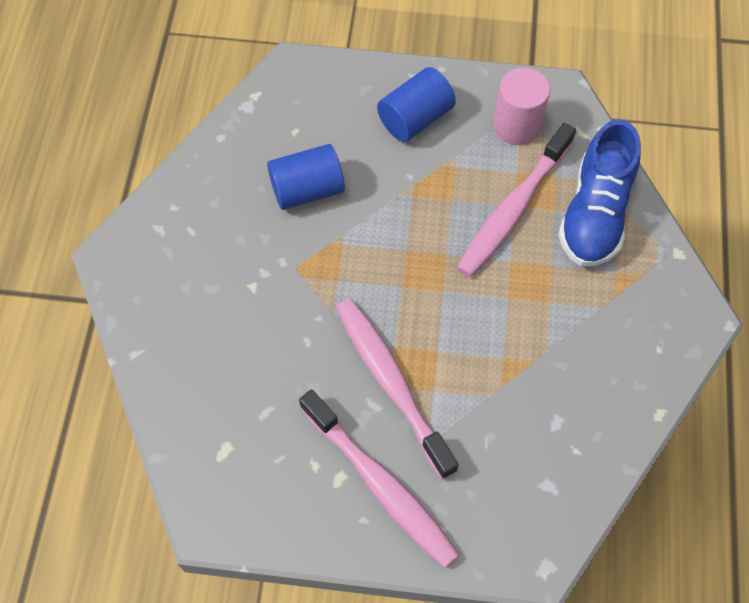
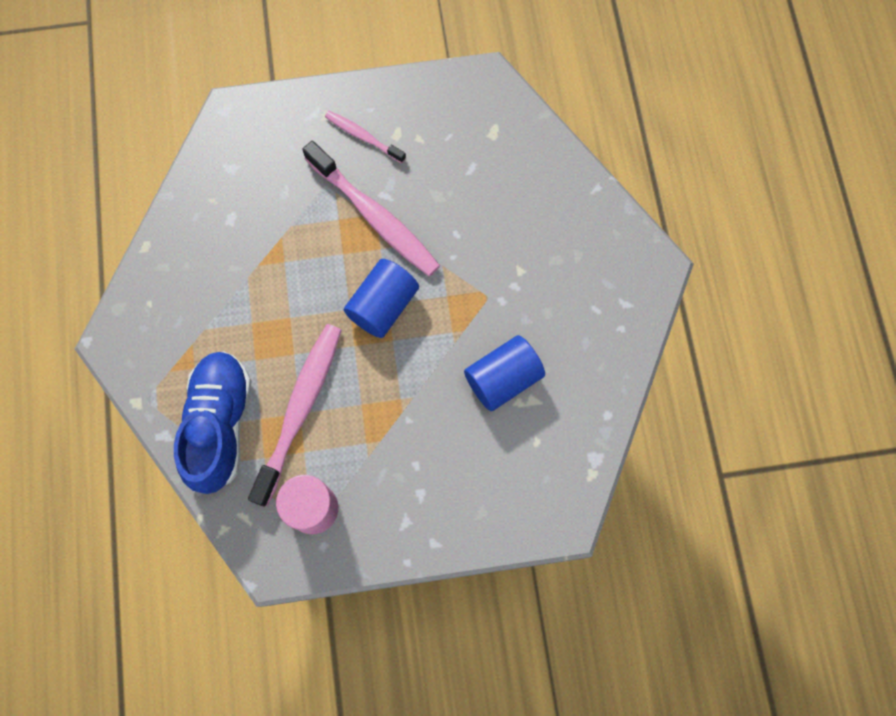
camera: 165 degrees right, 10 degrees up
(380, 484) = (363, 137): pink toothbrush -> pink toothbrush, size x0.53
(415, 118) = (419, 489): blue cylinder -> blue cylinder (383, 306)

